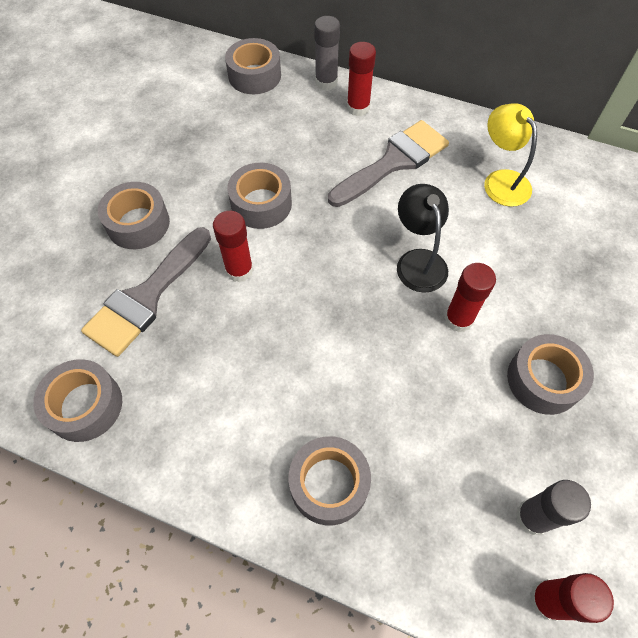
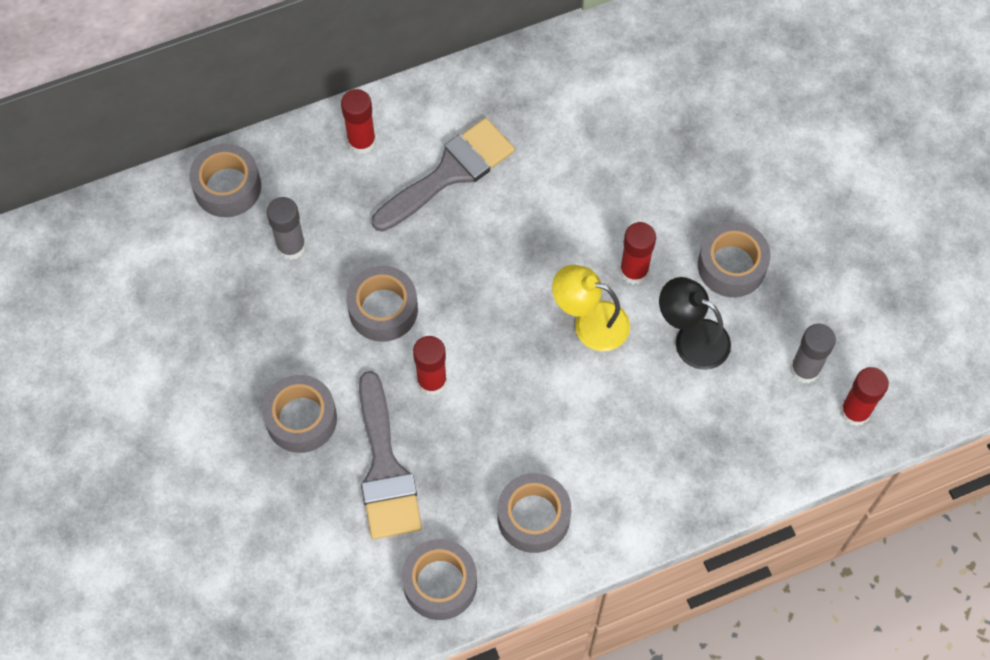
camera: 45 degrees left, 5 degrees up
(326, 82) = (303, 138): grey glue stick -> grey glue stick (291, 246)
(329, 484) = (663, 470): grey tape -> grey tape (533, 517)
(393, 162) = (449, 173): grey brush -> grey brush turned 45 degrees clockwise
(418, 261) = (559, 248): black lamp -> black lamp (691, 338)
(501, 180) = (553, 115): yellow lamp -> yellow lamp (590, 322)

